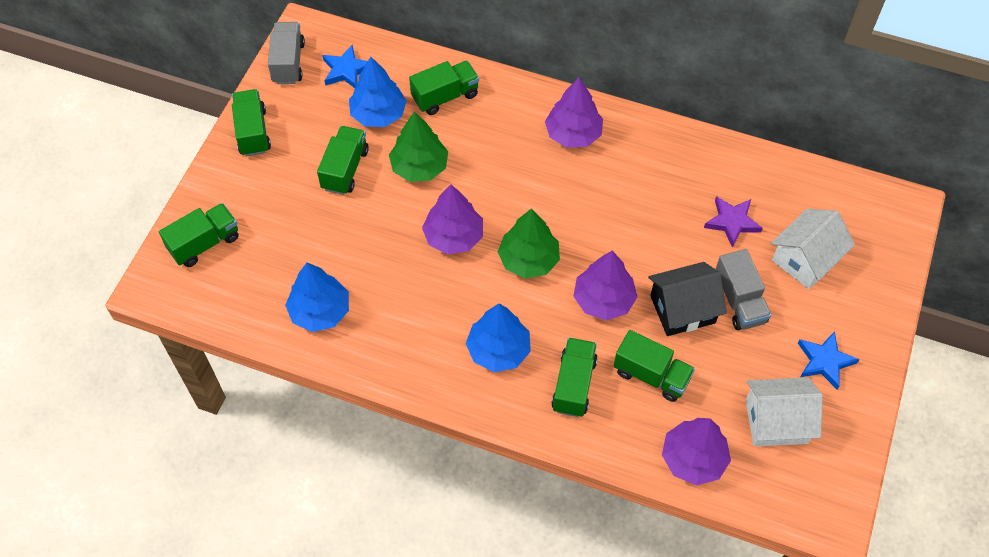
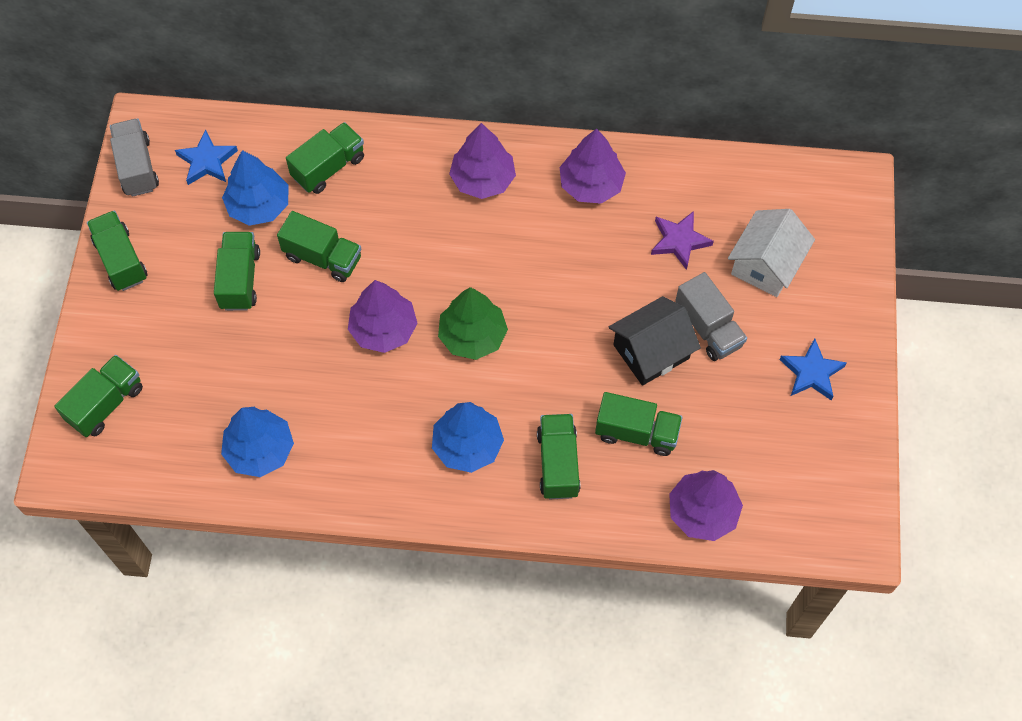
camera: 15 degrees left, 5 degrees up
(419, 167) = (323, 257): green tree -> green truck
(603, 300) = (565, 362): purple tree -> purple tree (591, 185)
(776, 421) = (777, 450): white house -> none

